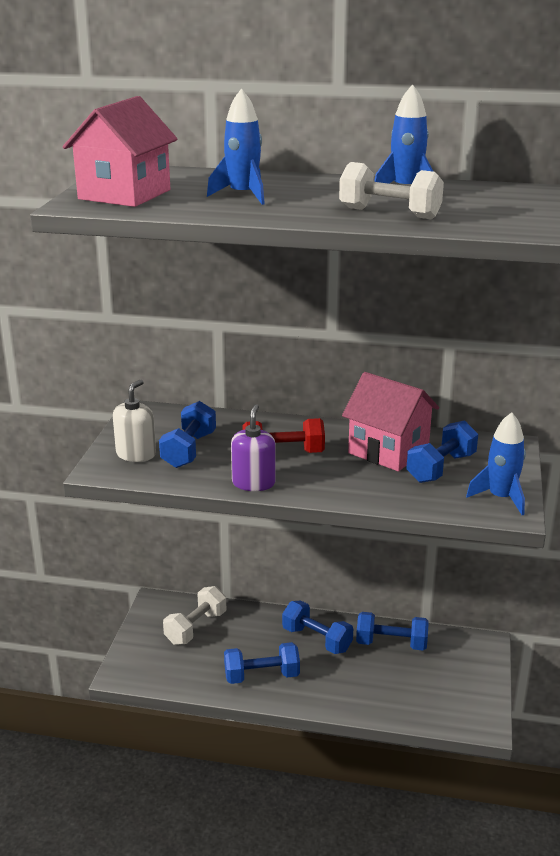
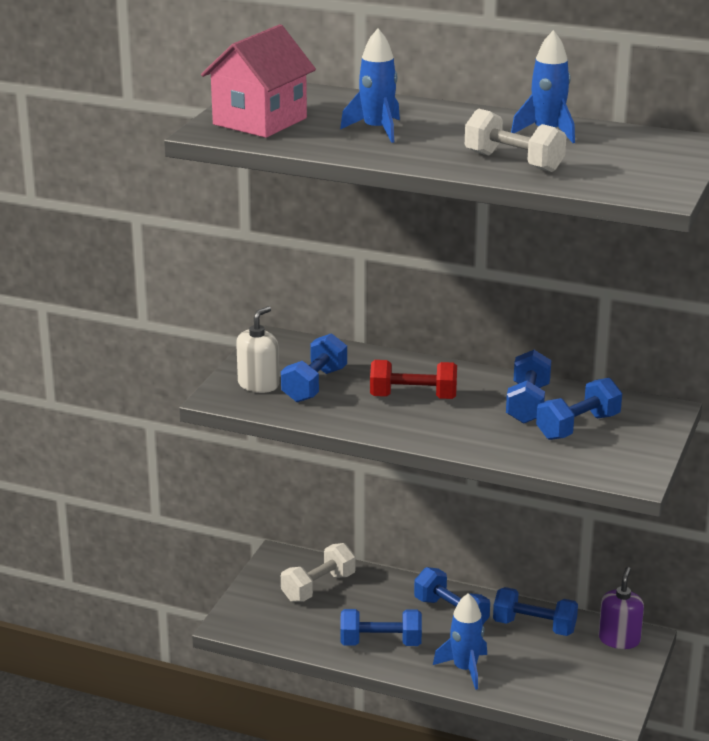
camera: 10 degrees right, 0 degrees up
(253, 483) = (373, 424): purple soap dispenser -> purple soap dispenser (619, 639)
(388, 451) = (527, 404): pink house -> blue dumbbell
(501, 498) = (629, 462): blue rocket -> blue rocket (465, 669)

